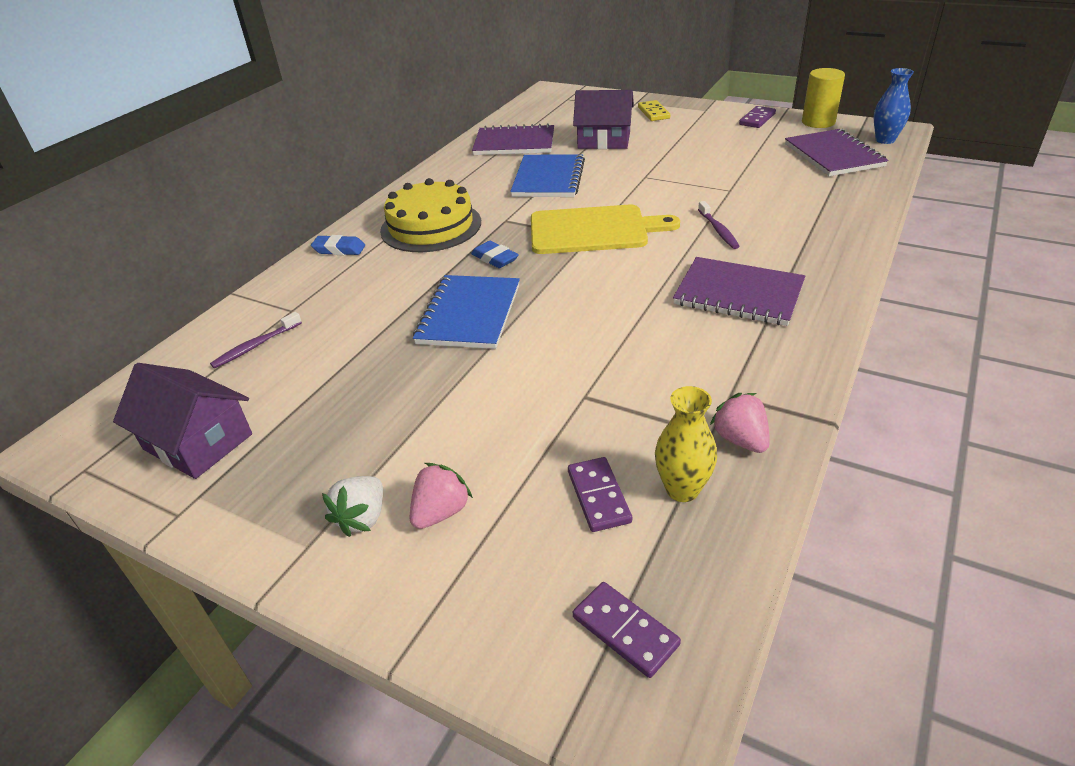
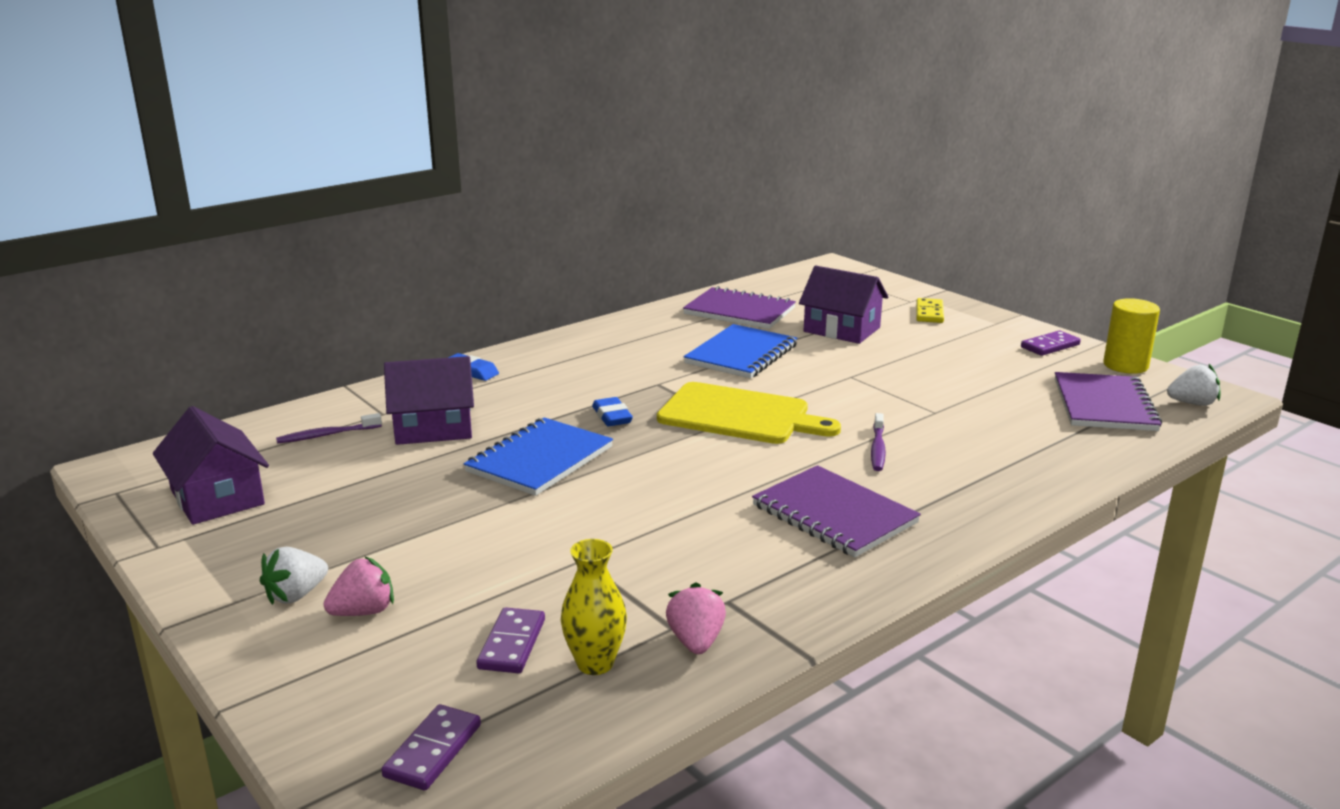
camera: 20 degrees right, 15 degrees down
(350, 311) = (433, 428): none -> purple house
(431, 226) = (577, 372): yellow cake -> none
(625, 631) = (433, 751): purple domino -> purple domino turned 45 degrees clockwise
(885, 140) = (1192, 403): blue vase -> white strawberry

